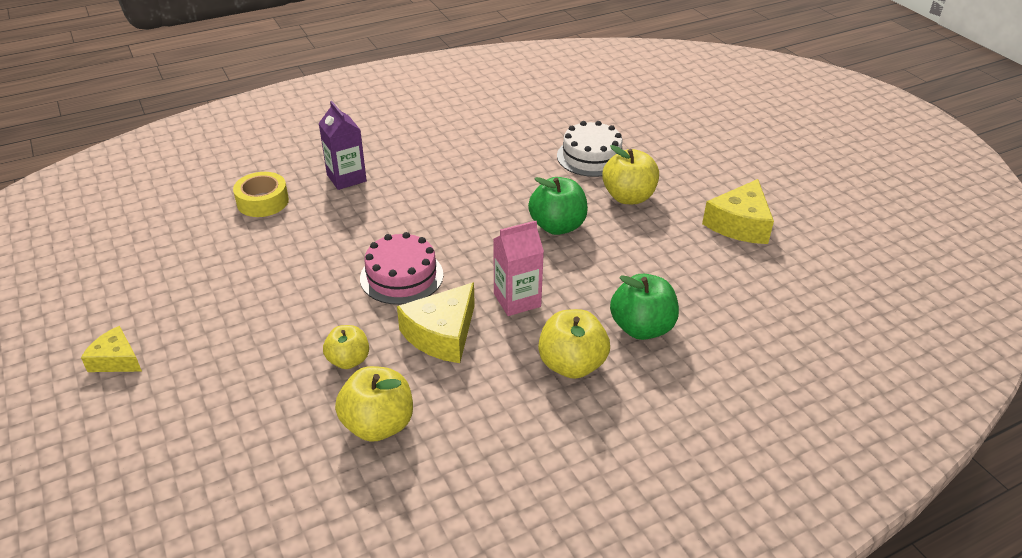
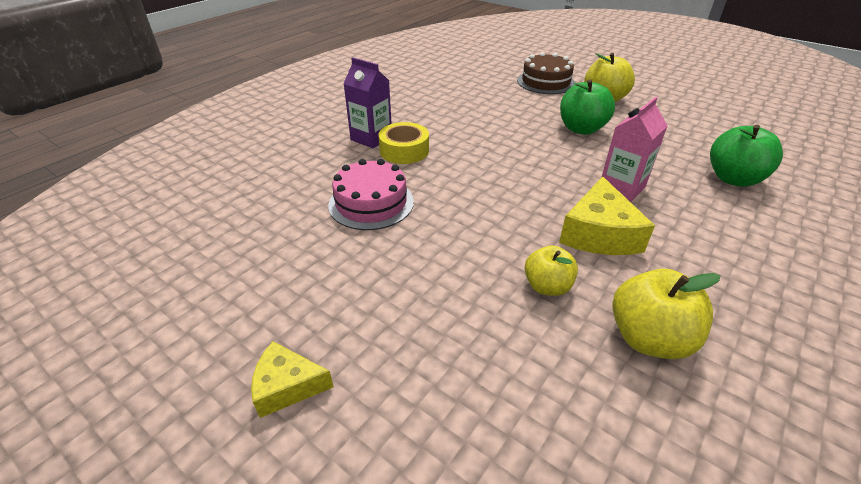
camera: 25 degrees left, 0 degrees up
(263, 202) = (310, 175): yellow tape -> yellow tape (404, 150)
(401, 276) = (507, 198): pink cake -> pink cake (371, 203)
(572, 365) = (727, 222): yellow apple -> none
(591, 157) = (546, 82): white cake -> brown cake
(740, 224) = (694, 97): yellow cheese -> none

